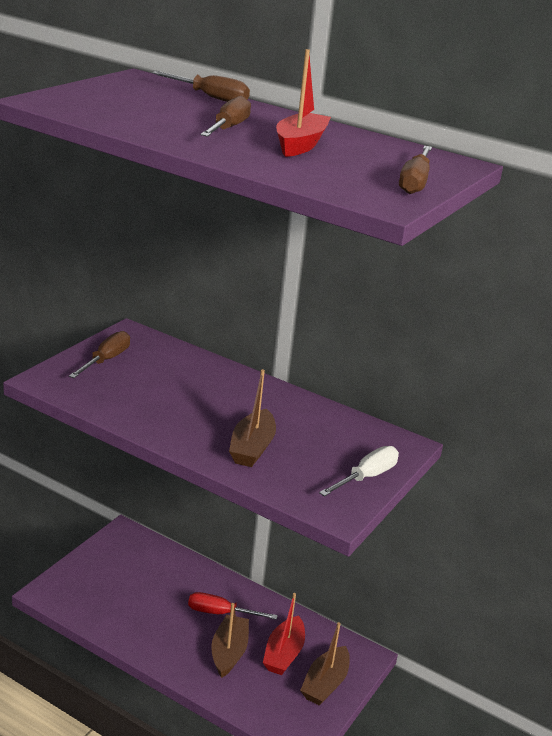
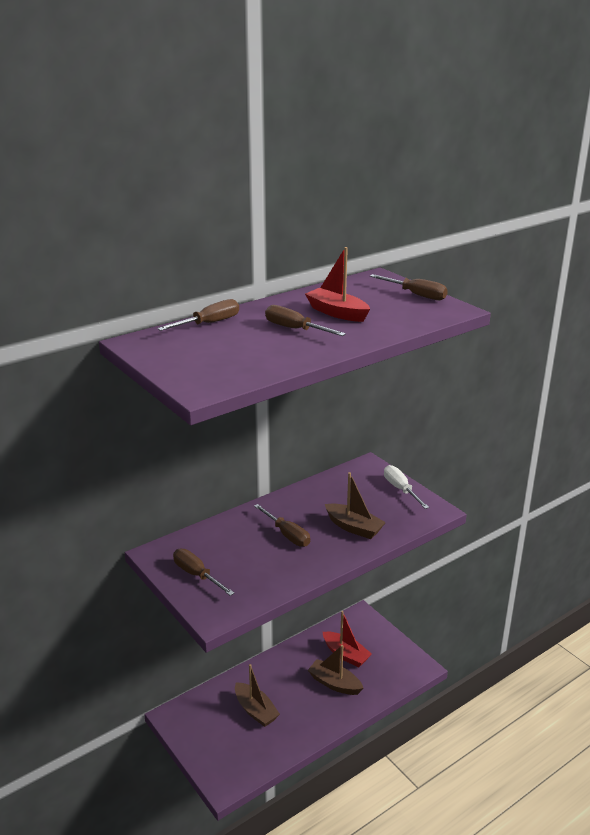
camera: 65 degrees left, 0 degrees up
(208, 403) = (287, 535): none -> brown screwdriver
(220, 613) = (293, 678): red screwdriver -> none
(325, 684) = (379, 642): brown boat -> brown boat (255, 710)

